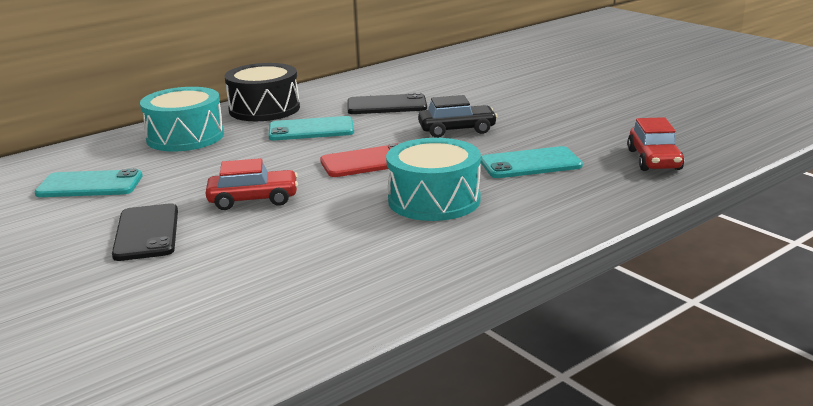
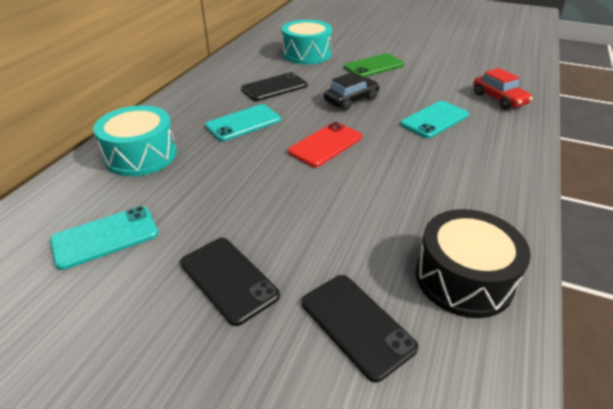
camera: 30 degrees left, 15 degrees up
(207, 286) = (356, 325): none -> black phone
(253, 199) = (281, 209): red car -> none
(264, 109) = (180, 110): black drum -> black drum (463, 278)
(434, 200) = (415, 170): turquoise drum -> turquoise drum (306, 54)
(536, 103) = (373, 66): none -> green phone

